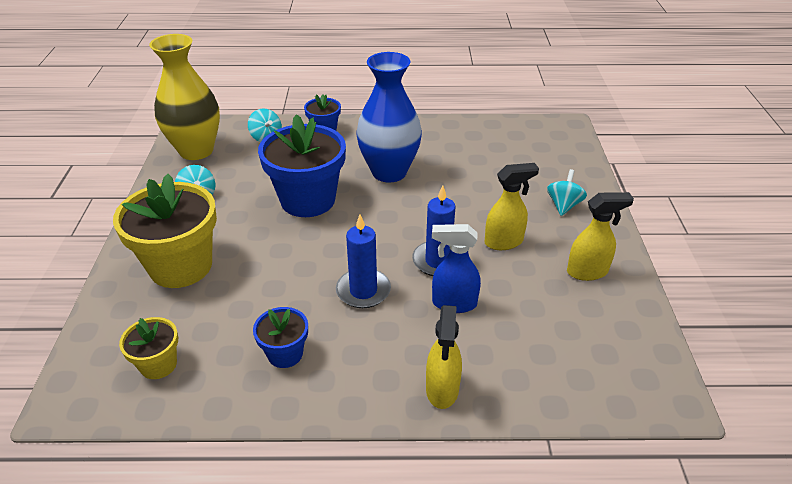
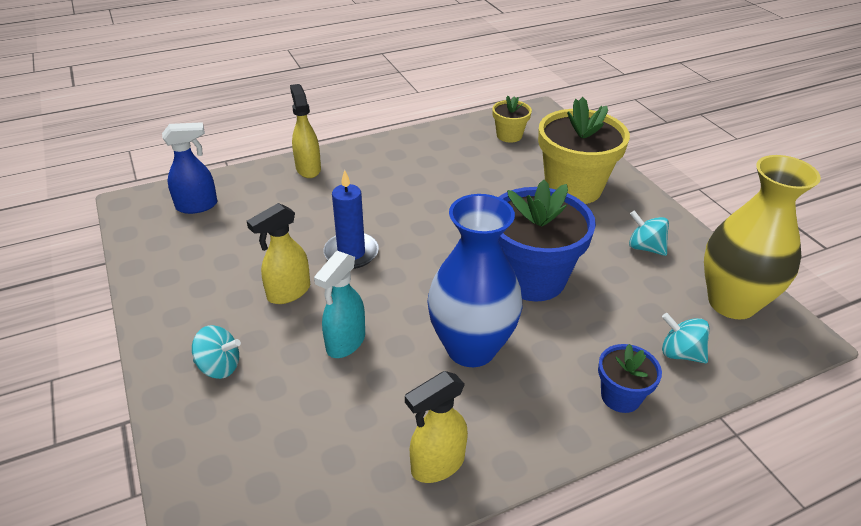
camera: 155 degrees right, 0 degrees up
(285, 354) = (432, 160): blue flower pot -> none
(363, 291) = (405, 210): blue candle -> none
(453, 303) = (321, 221): blue spray bottle -> blue spray bottle (197, 206)
(471, 196) = (345, 343): none -> turquoise spray bottle
(563, 205) = (219, 366): turquoise spinning top -> turquoise spinning top turned 75 degrees counterclockwise
(587, 271) = (192, 285): yellow spray bottle -> yellow spray bottle (437, 464)

